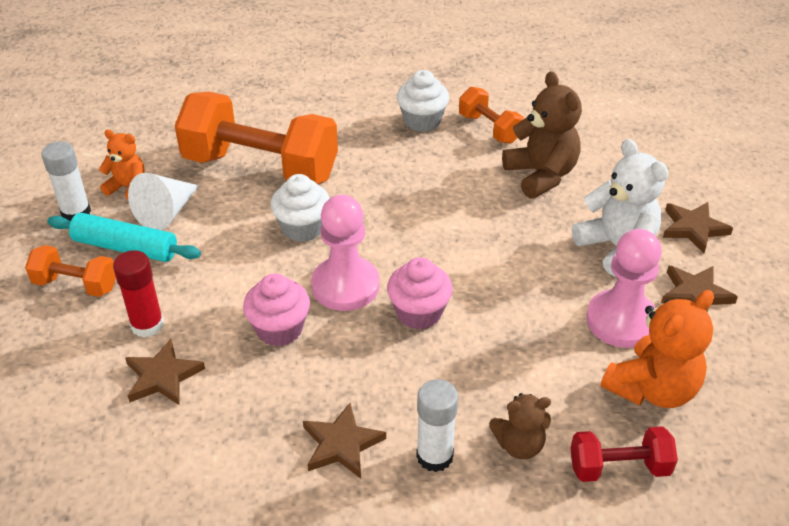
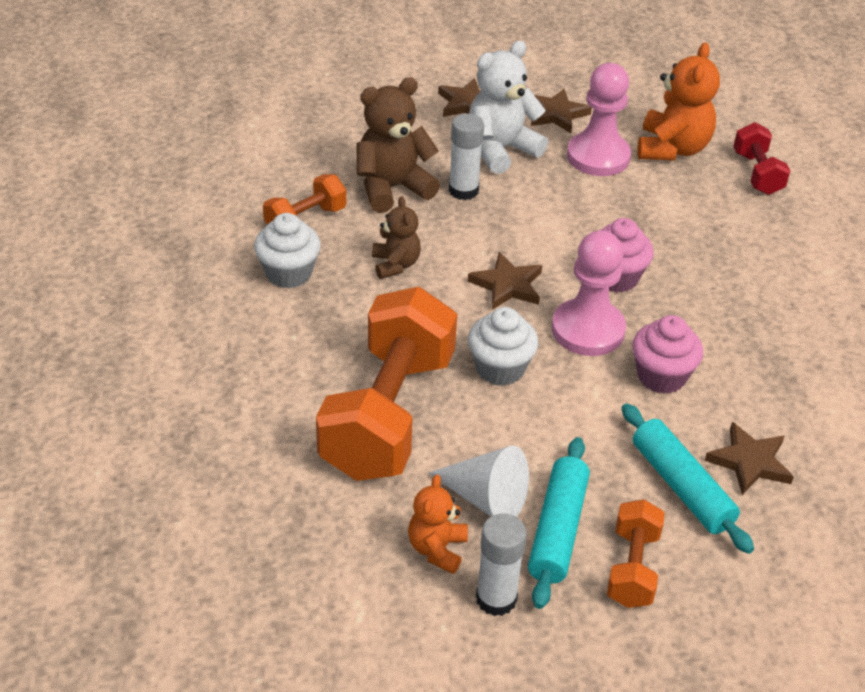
camera: 95 degrees left, 0 degrees up
(147, 325) = (681, 486): red glue stick -> turquoise rolling pin
(342, 444) = (789, 325): brown star -> brown star (507, 285)
(434, 456) = (781, 269): white glue stick -> white glue stick (463, 190)
(519, 445) = (753, 222): brown teddy bear -> brown teddy bear (395, 264)
(652, 389) = (672, 149): orange teddy bear -> orange teddy bear turned 60 degrees clockwise

